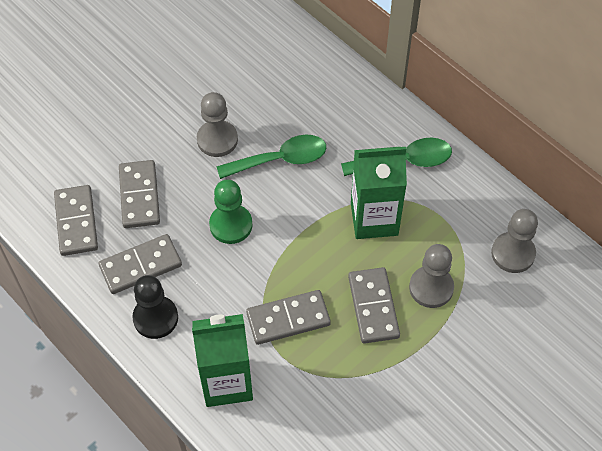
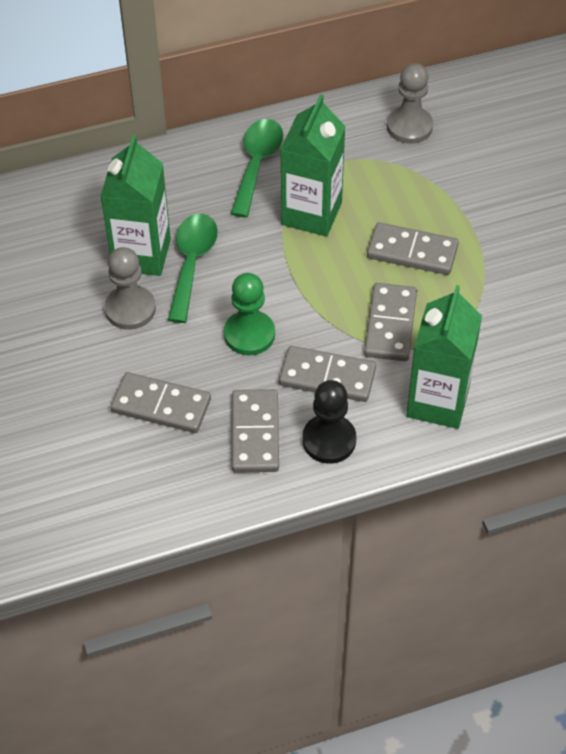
camera: 65 degrees left, 5 degrees down
(76, 222) = (160, 478): grey domino -> grey domino (327, 376)
(272, 124) = (141, 254): none -> green carton
(431, 288) = (414, 200): grey pawn -> none

